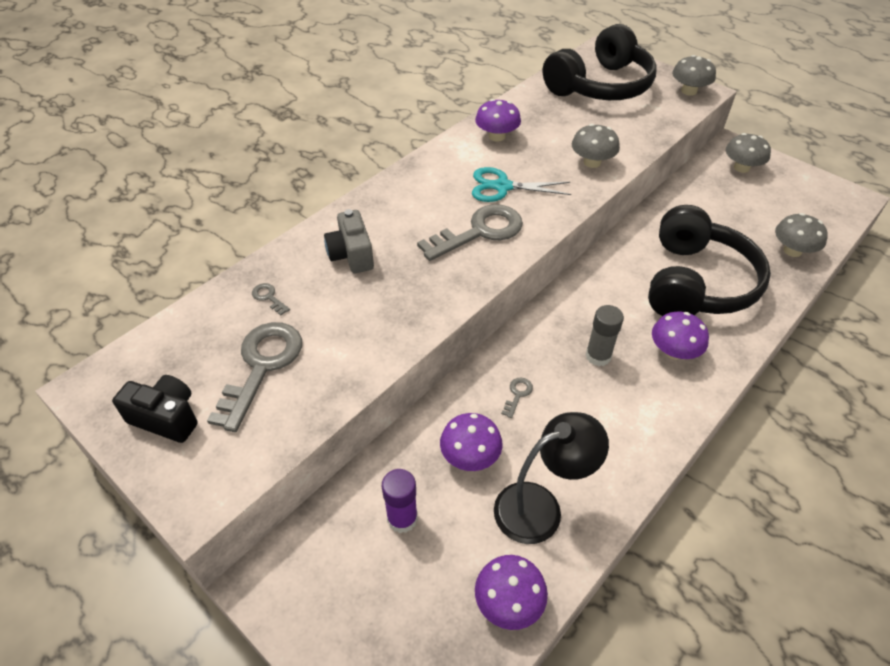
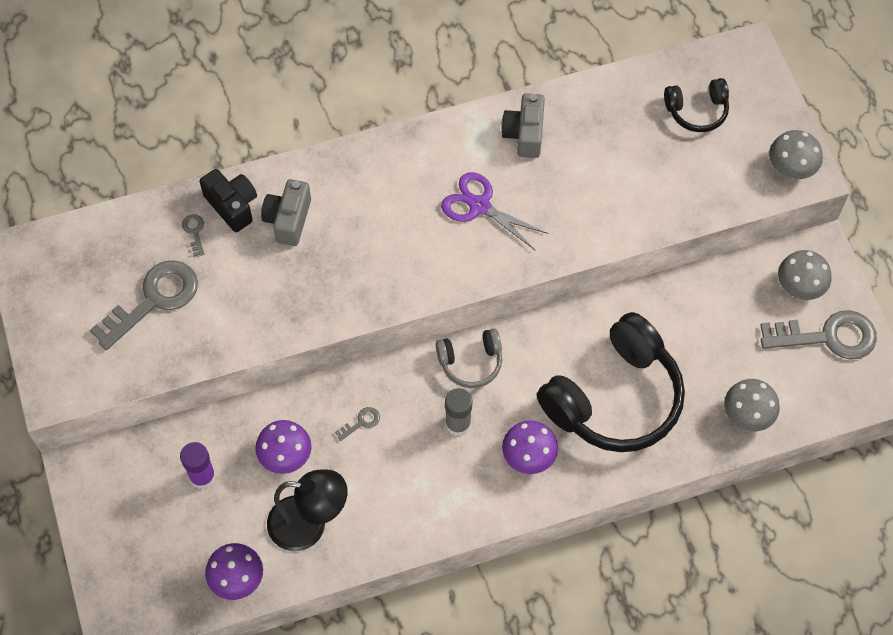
camera: 30 degrees right, 15 degrees up
(166, 418) = (64, 310): black camera -> black camera (232, 206)
(479, 232) = (418, 251): grey key -> grey key (828, 336)
(497, 136) = (524, 134): purple mushroom -> grey camera
(502, 187) = (479, 206): turquoise scissors -> purple scissors
(569, 308) = (471, 362): none -> grey headphones
(592, 162) = (593, 218): grey mushroom -> none
(600, 86) = (697, 111): black headphones -> black headphones, size x0.49

